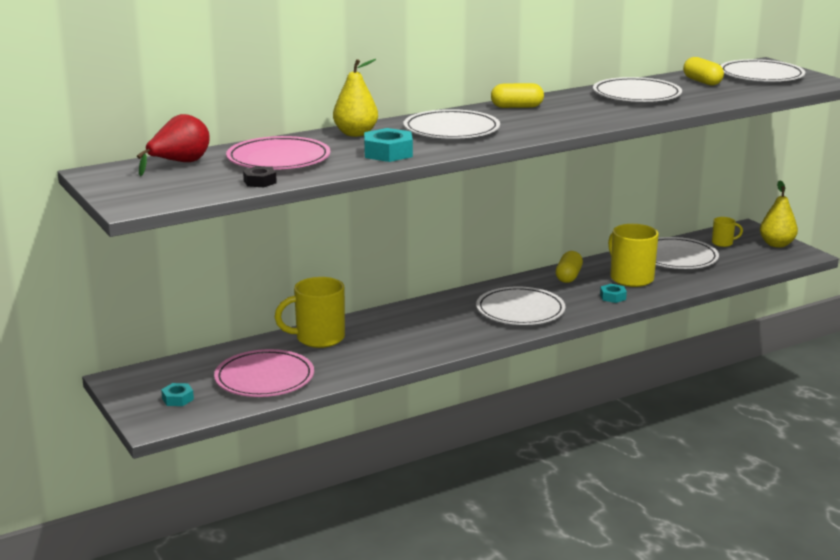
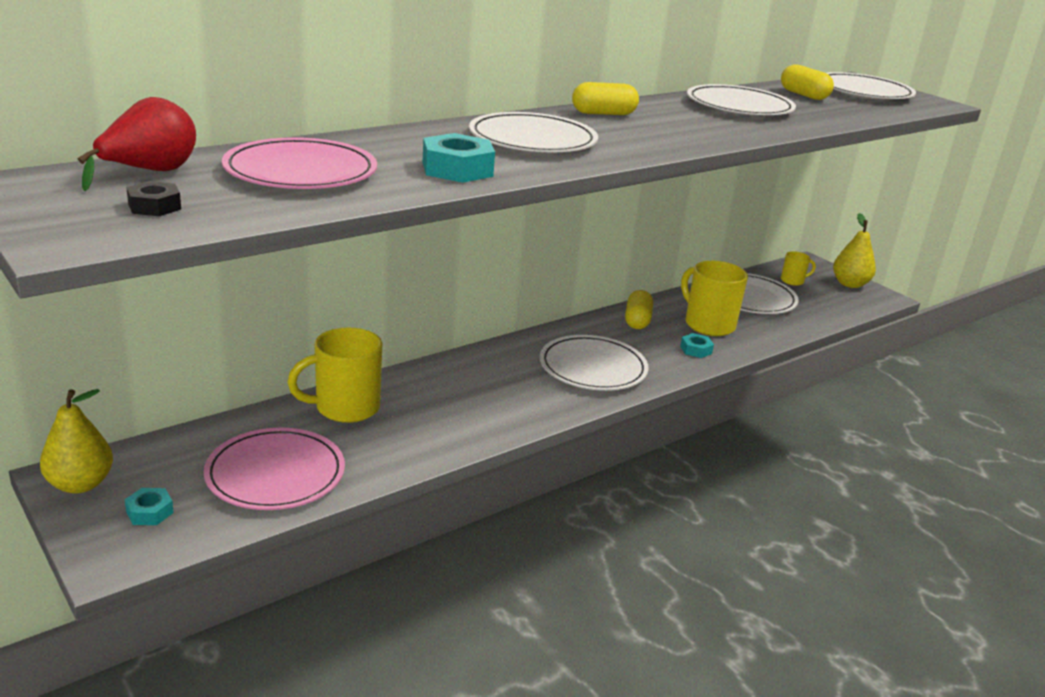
camera: 10 degrees left, 5 degrees up
(260, 182) = (275, 207): black nut -> black nut (154, 206)
(355, 134) = (405, 139): yellow pear -> yellow pear (80, 484)

